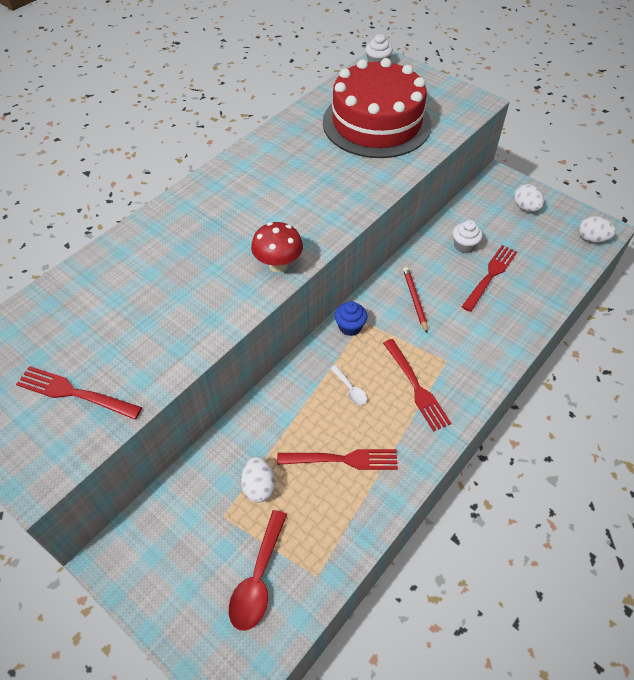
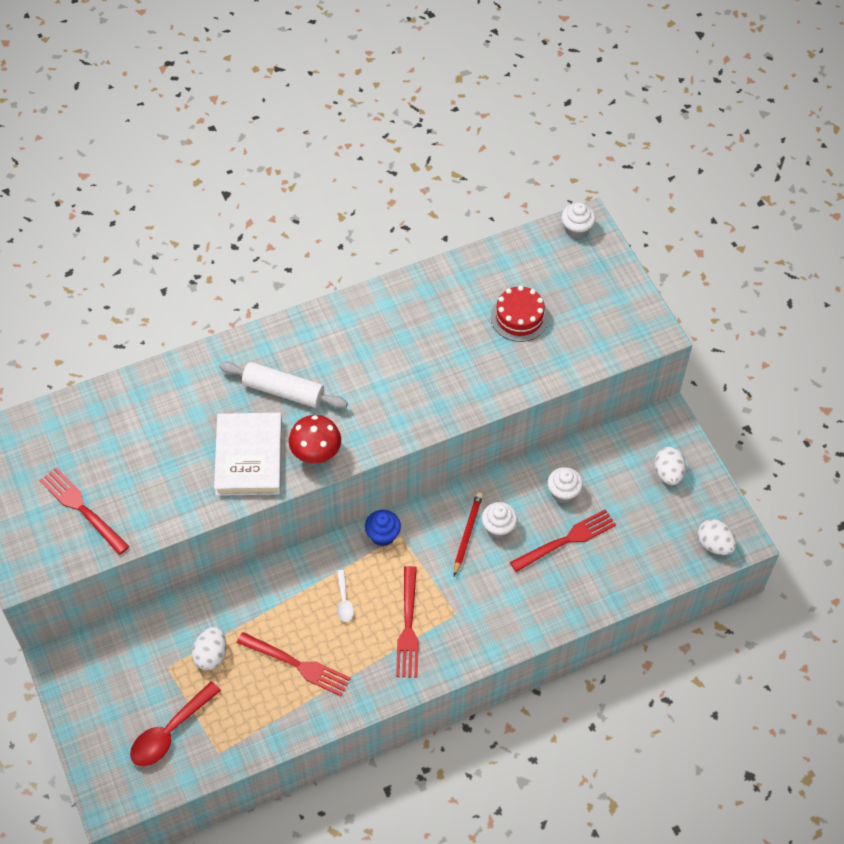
camera: 25 degrees right, 5 degrees up
(219, 289) = (249, 457): none -> white book
(220, 230) = (283, 391): none -> white rolling pin
(376, 123) = (519, 317): red cake -> red cake, size x0.45
(435, 286) = (498, 527): none -> white cupcake

